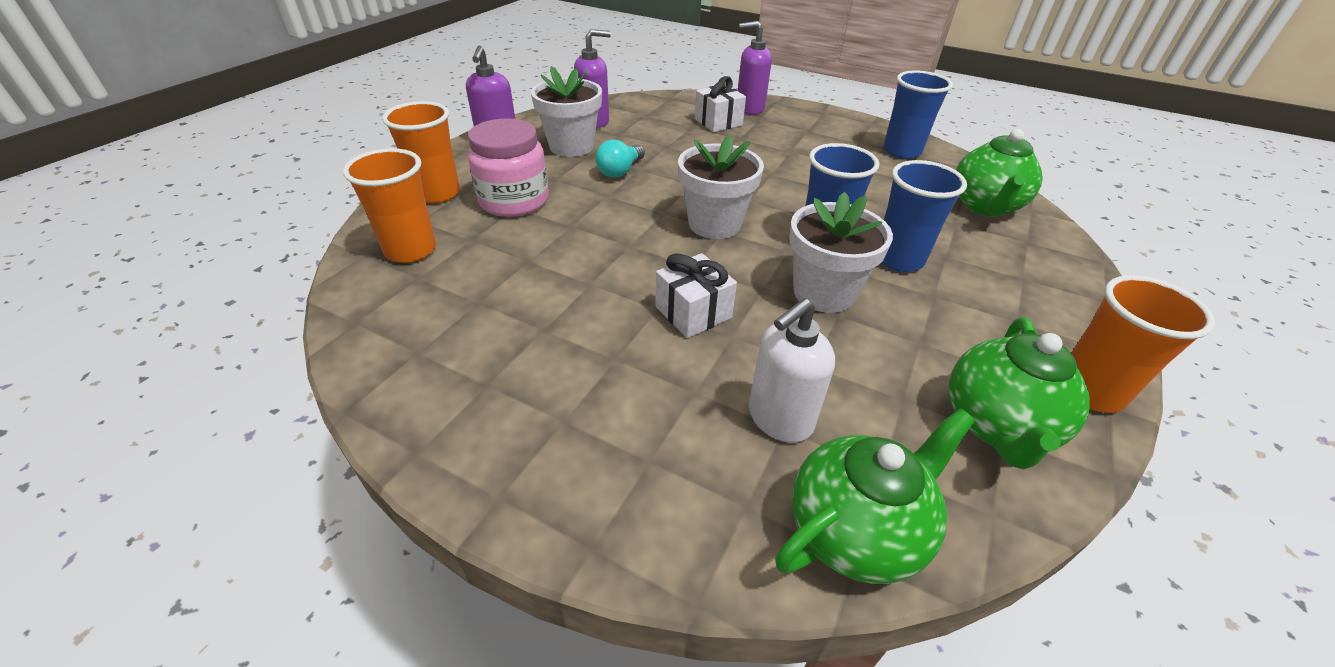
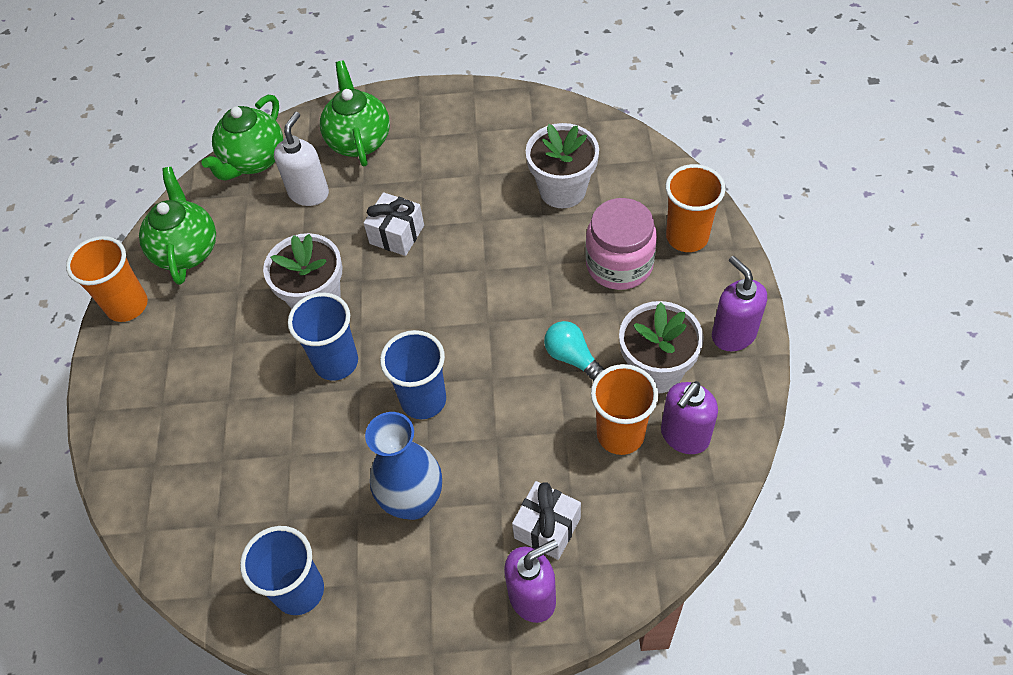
camera: 155 degrees right, 15 degrees up
(411, 250) = (629, 179): orange cup -> orange cup (620, 434)
(620, 171) = (572, 357): turquoise light bulb -> turquoise light bulb turned 45 degrees counterclockwise
(714, 224) = (436, 331): white flower pot -> white flower pot (562, 190)
(799, 156) = (413, 501): none -> blue vase
(898, 259) = (267, 372): blue cup -> blue cup (423, 400)
(985, 206) = (194, 509): green teapot -> green teapot (359, 140)

